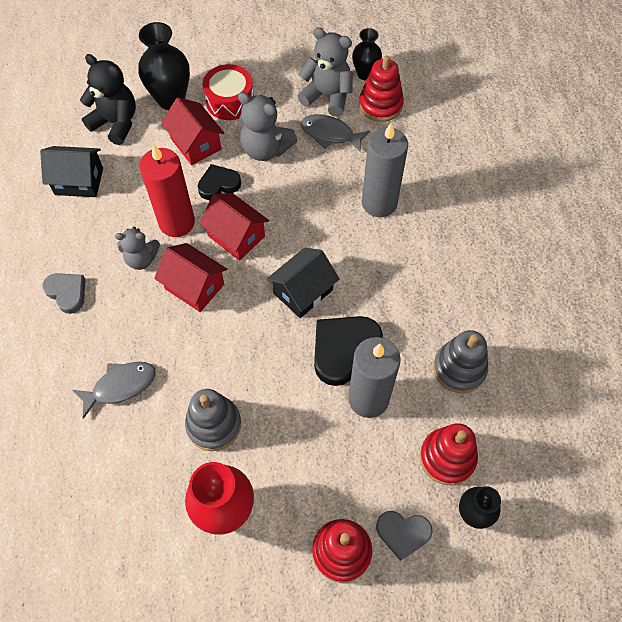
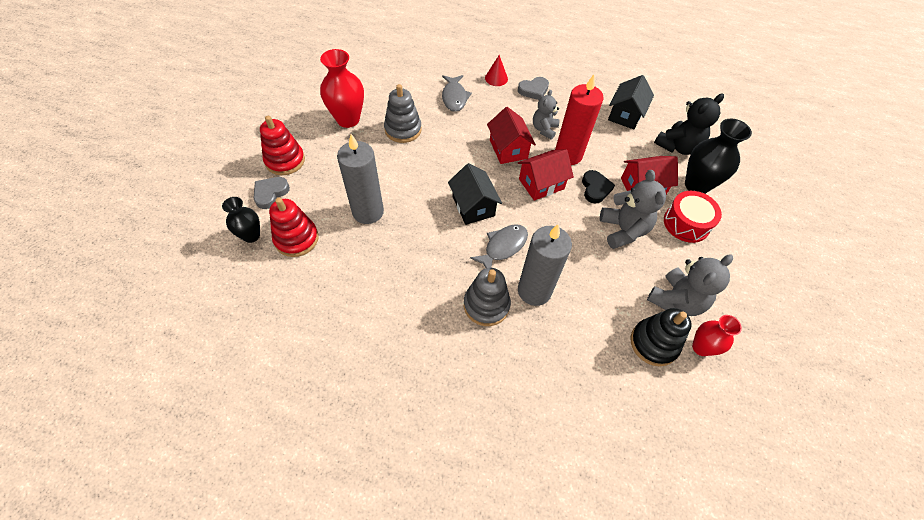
camera: 110 degrees right, 5 degrees down
(56, 348) = (496, 78): none -> red cone
(194, 286) = (508, 149): red house -> red house turned 75 degrees counterclockwise
(265, 149) = (623, 230): grey teddy bear -> grey teddy bear turned 120 degrees clockwise
(330, 134) = (626, 284): grey fish -> grey fish (503, 247)
(343, 349) = (413, 212): black heart -> none
(365, 74) = (701, 347): black vase -> red vase
(380, 105) = (653, 343): red stacking toy -> black stacking toy
(459, 369) = (353, 278): grey stacking toy -> grey stacking toy (486, 305)

